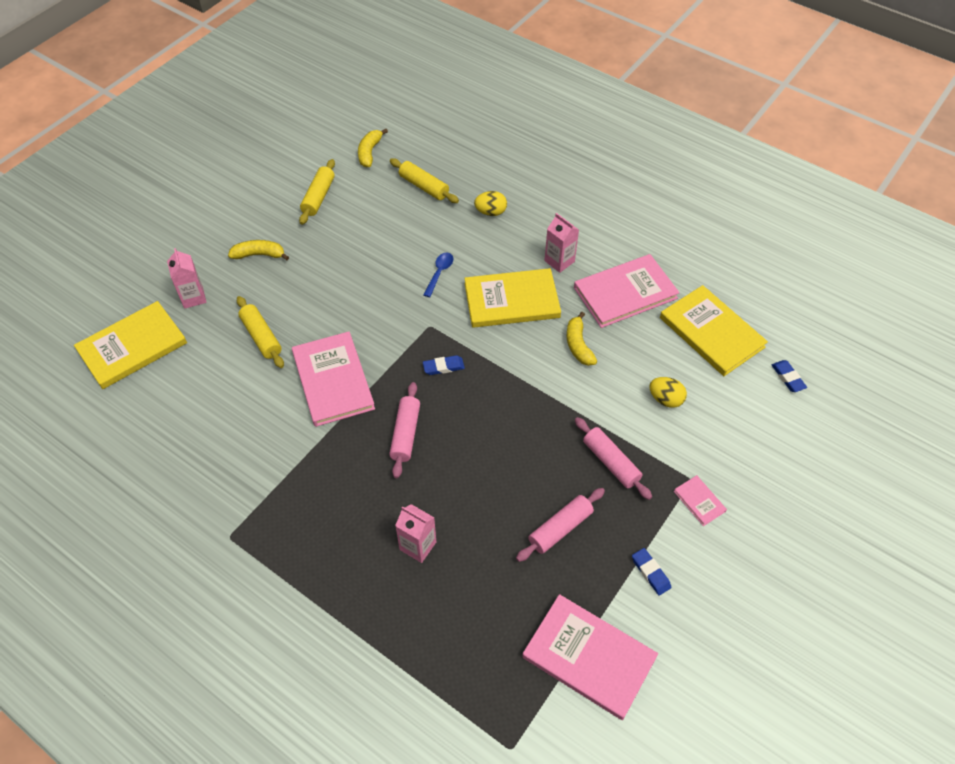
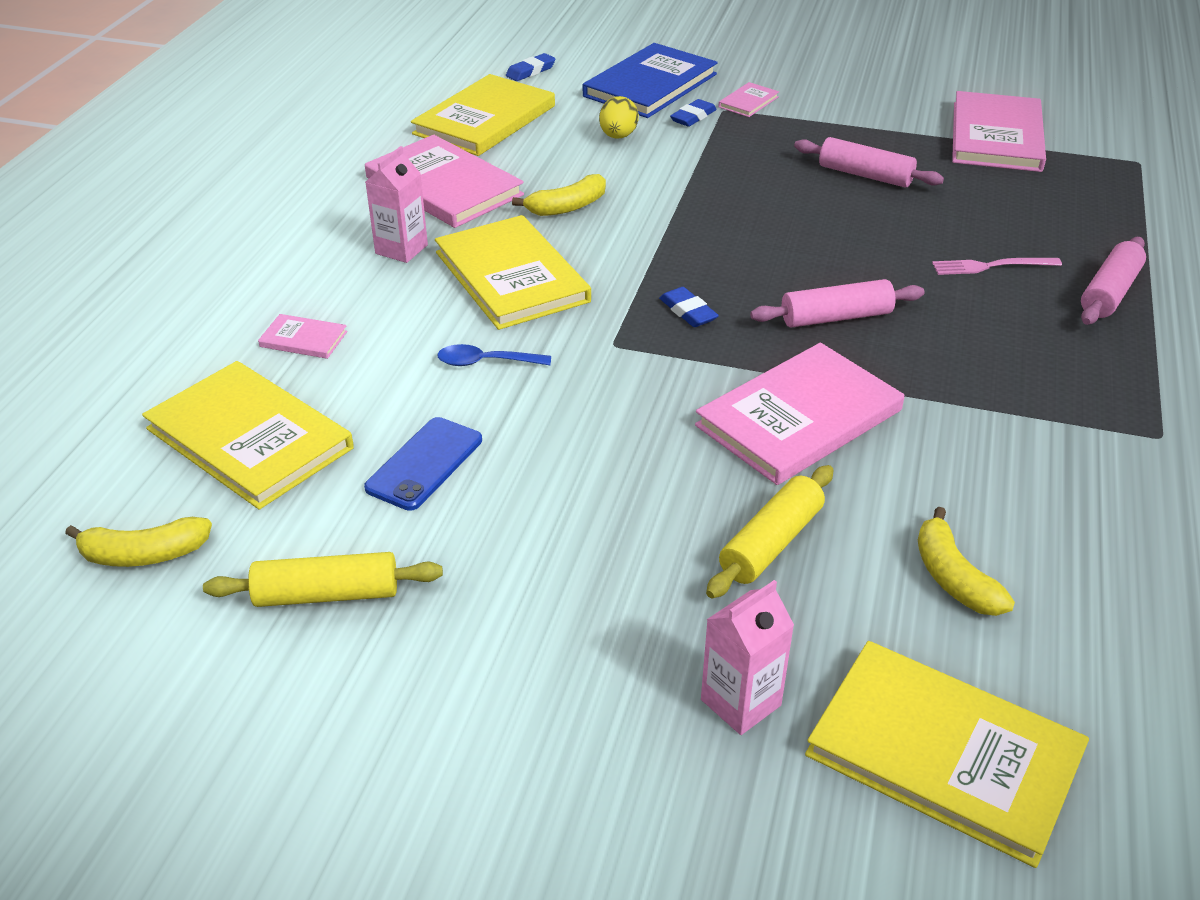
camera: 110 degrees left, 15 degrees down
(259, 255) = (554, 633): yellow banana -> yellow banana (953, 577)
(377, 237) = (424, 464): none -> blue phone
(418, 546) = (991, 266): pink carton -> pink fork
(424, 186) = (249, 438): yellow rolling pin -> yellow book
(491, 212) = (303, 339): yellow egg -> pink book
(611, 462) = (743, 158): pink rolling pin -> pink rolling pin (1109, 293)
(650, 573) = (864, 117): blue eraser -> blue eraser (693, 117)
(745, 446) = (650, 85): none -> blue book

